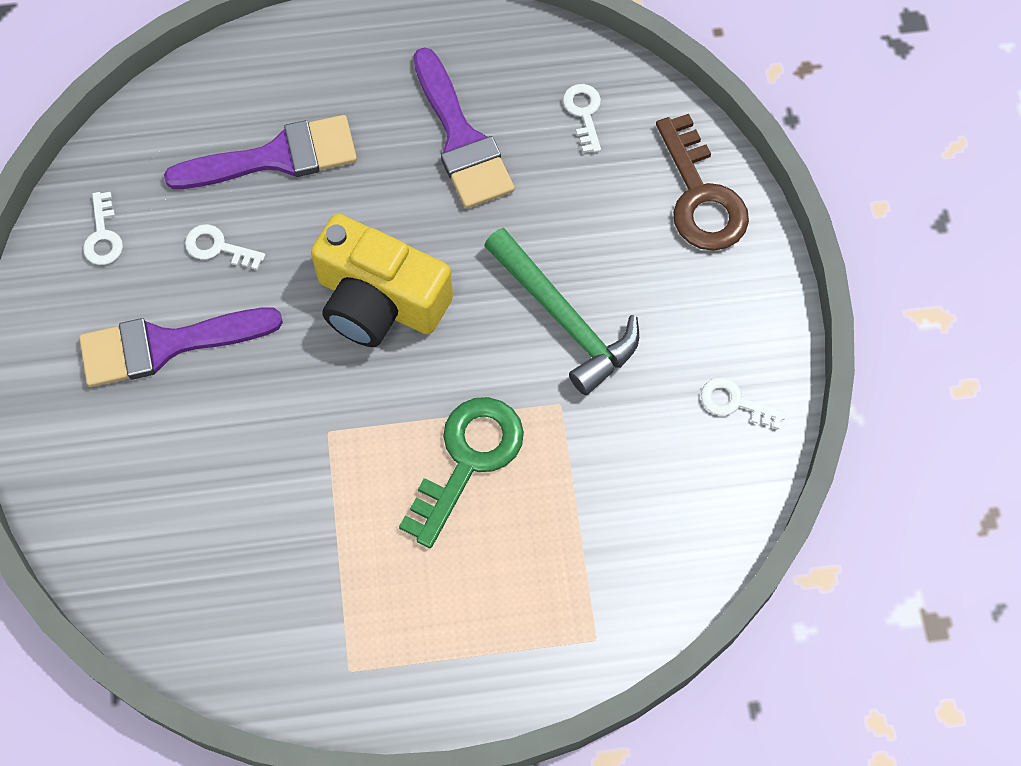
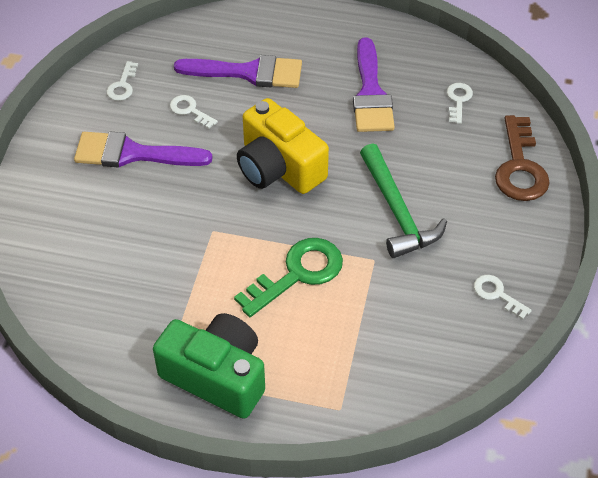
camera: 20 degrees right, 15 degrees down
(420, 648) = (216, 376): none -> green camera

